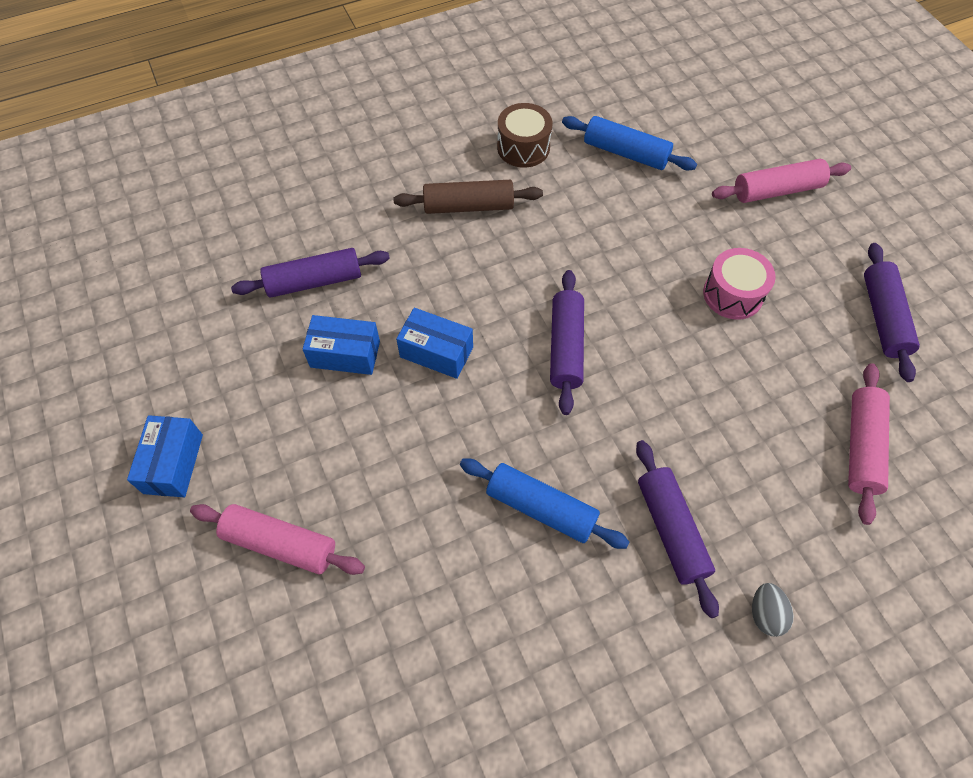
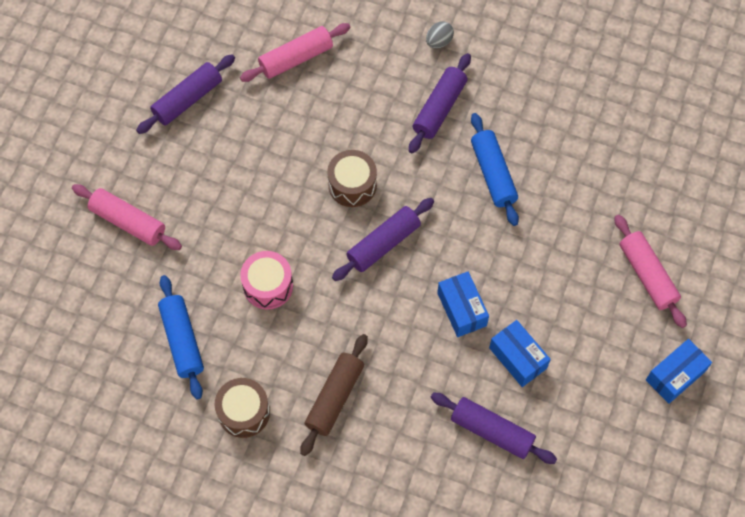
camera: 135 degrees left, 5 degrees up
(468, 206) = (334, 397): brown rolling pin -> brown rolling pin turned 75 degrees clockwise
(654, 373) = (352, 185): none -> brown drum
(733, 294) = (249, 186): pink drum -> pink drum (268, 286)

